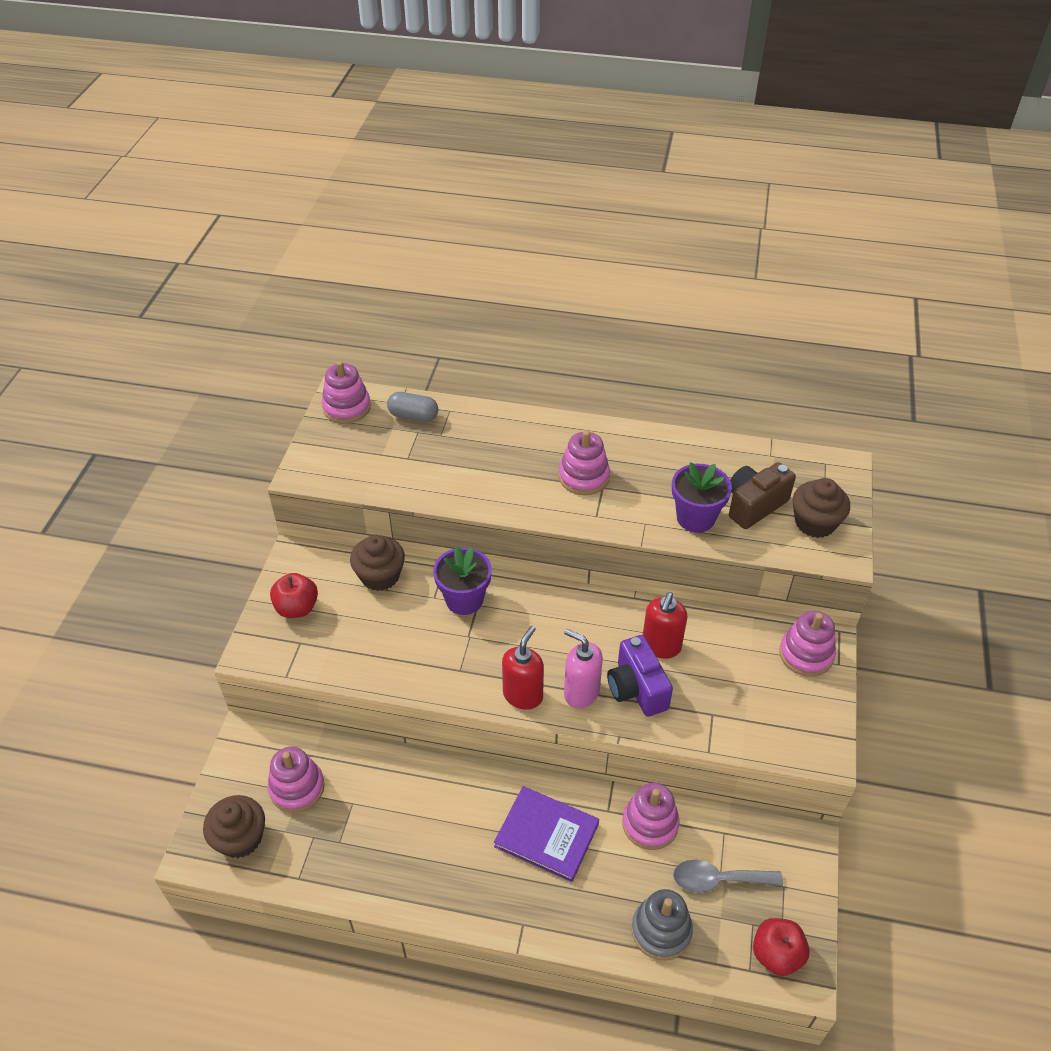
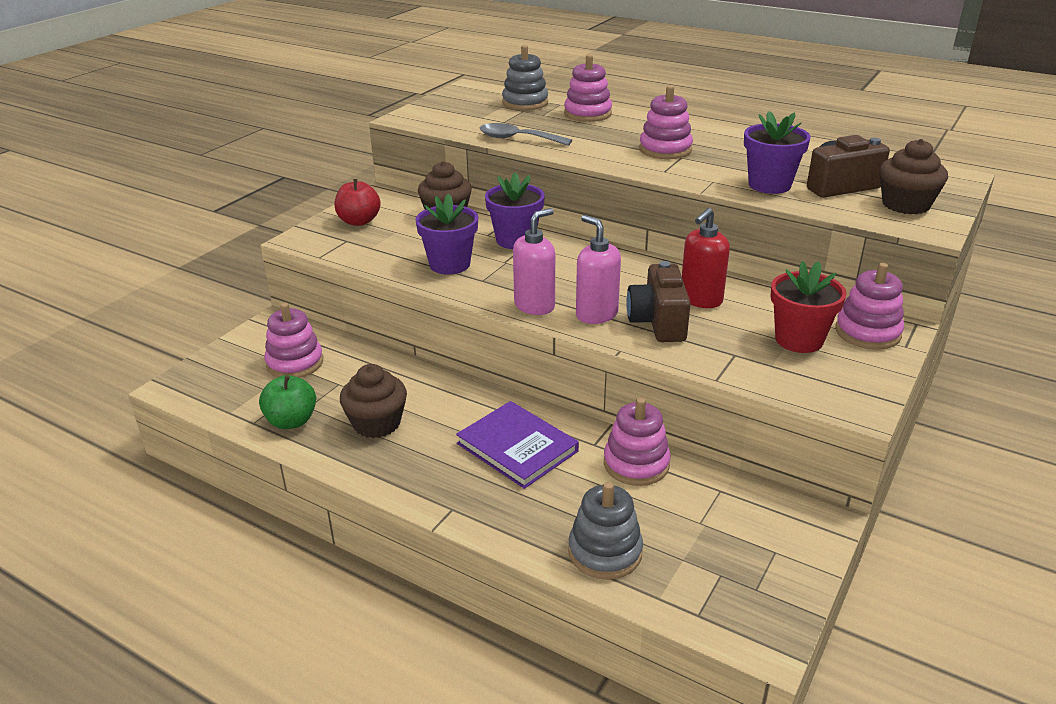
camera: 20 degrees right, 15 degrees down
(240, 838) = (221, 384): brown cupcake -> brown cupcake (377, 423)
(334, 865) = (291, 421): none -> green apple
(347, 407) = (469, 93): pink stacking toy -> pink stacking toy (587, 114)
(413, 416) = (525, 103): grey capsule -> grey stacking toy
(419, 654) = (450, 264): none -> purple flower pot
(523, 695) = (534, 306): red soap dispenser -> pink soap dispenser
(637, 689) = (658, 322): purple camera -> brown camera
(718, 880) = (694, 526): grey spoon -> grey spoon (517, 139)
(756, 680) = (799, 340): none -> red flower pot
(776, 954) = (739, 609): red apple -> none

